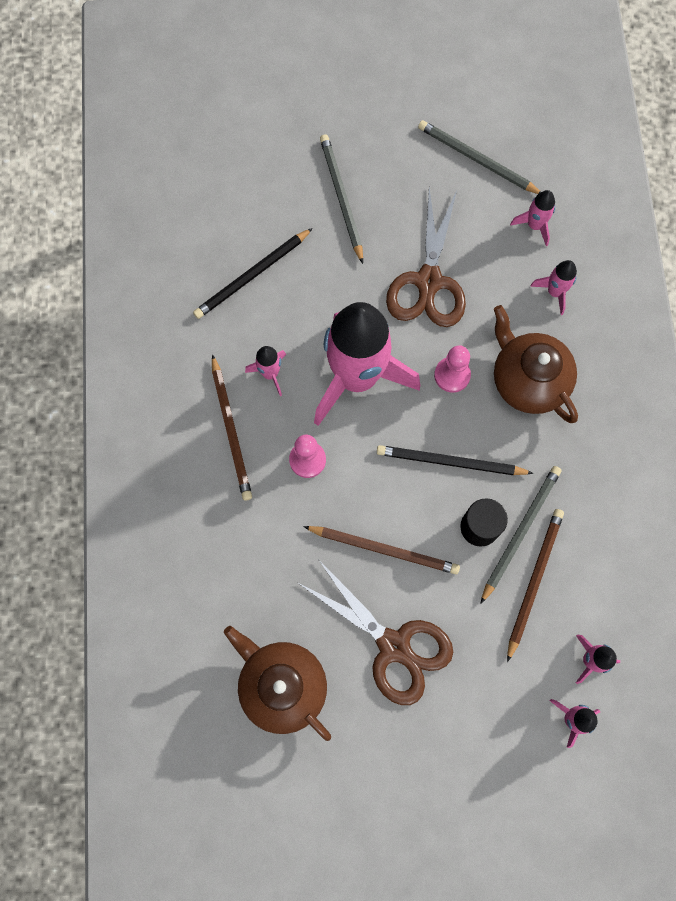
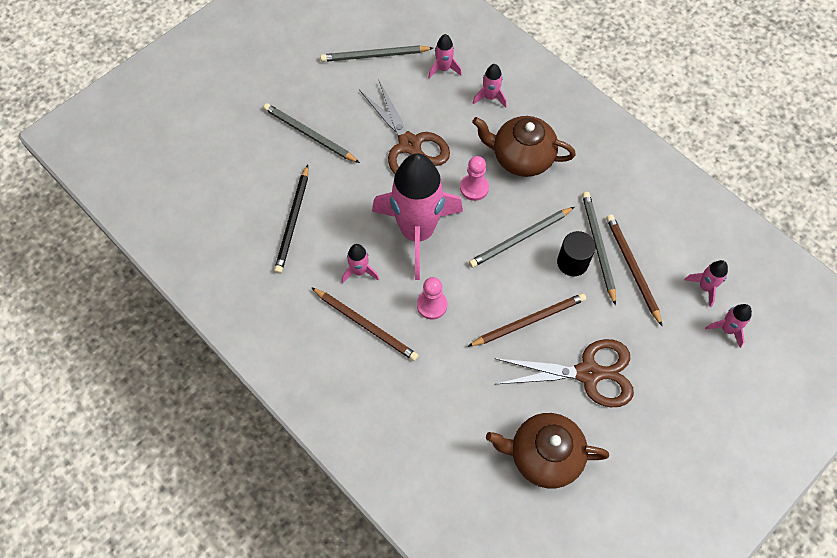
camera: 40 degrees left, 10 degrees down
(450, 462) = (520, 238): black pencil -> grey pencil

